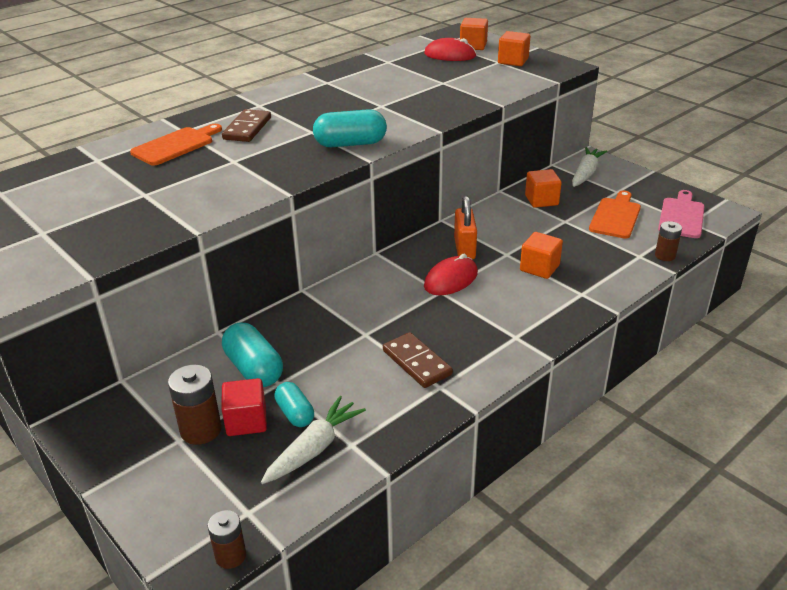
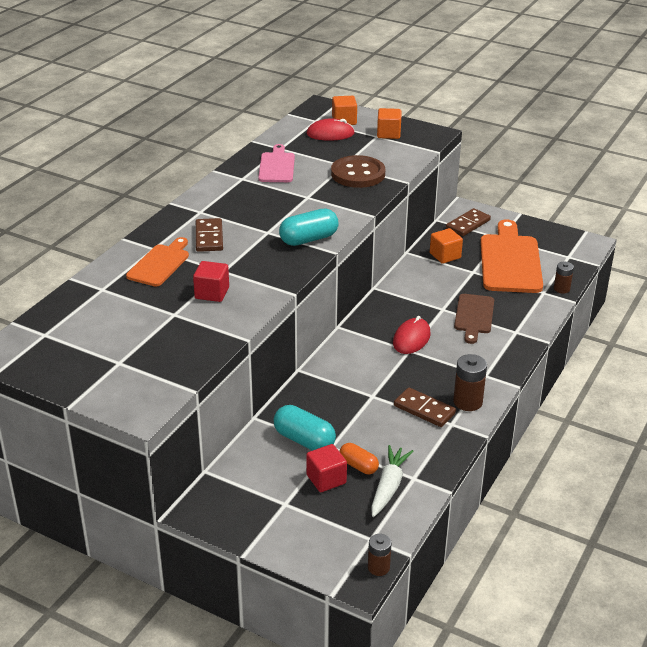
camera: 20 degrees left, 0 degrees up
(201, 430) = (296, 493): brown battery -> brown battery (467, 402)
(202, 180) = (212, 293): none -> red cube
(295, 413) = (358, 466): turquoise capsule -> orange capsule
(452, 92) = (358, 174): none -> brown button
(464, 248) = (407, 310): orange padlock -> none
(539, 268) = (474, 316): orange cube -> brown cutting board
(586, 173) = (468, 224): white carrot -> brown domino
(615, 216) = (510, 261): orange cutting board -> orange cutting board, size x1.71
(681, 216) = (559, 252): pink cutting board -> pink cutting board (276, 166)

